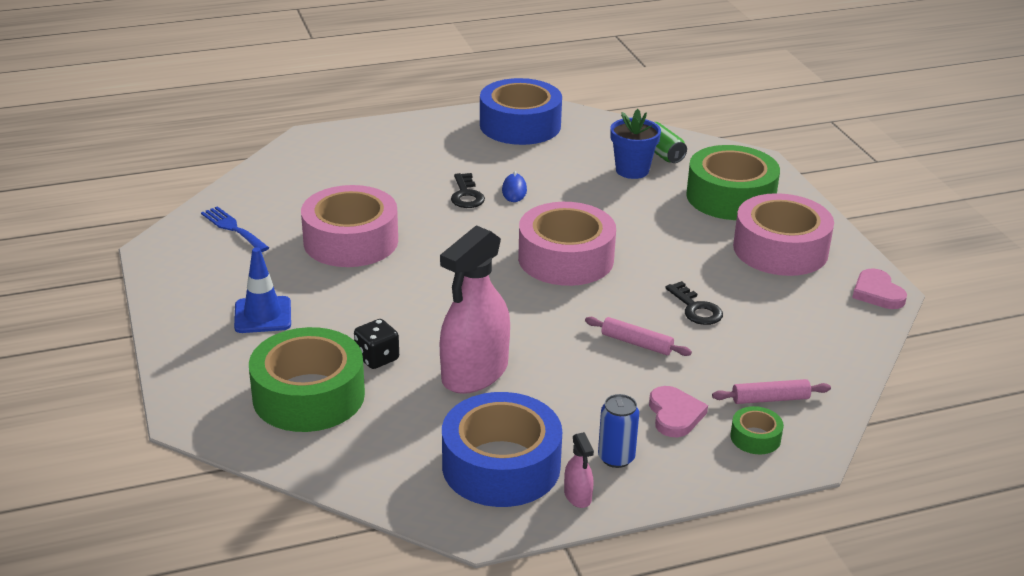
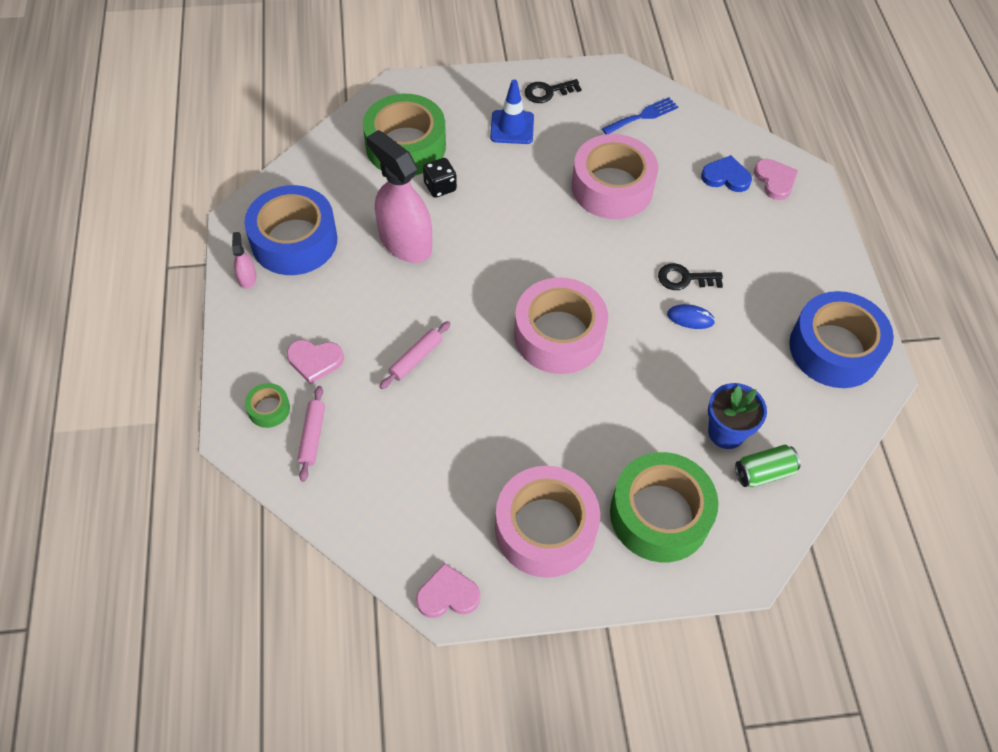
camera: 100 degrees right, 25 degrees up
(321, 152) = (775, 180): none -> pink heart
(321, 177) = (726, 177): none -> blue heart
(577, 496) = (247, 278): pink spray bottle -> pink spray bottle turned 90 degrees clockwise
(616, 458) = (278, 310): blue can -> none
(696, 308) = (457, 419): black key -> black key (547, 92)

